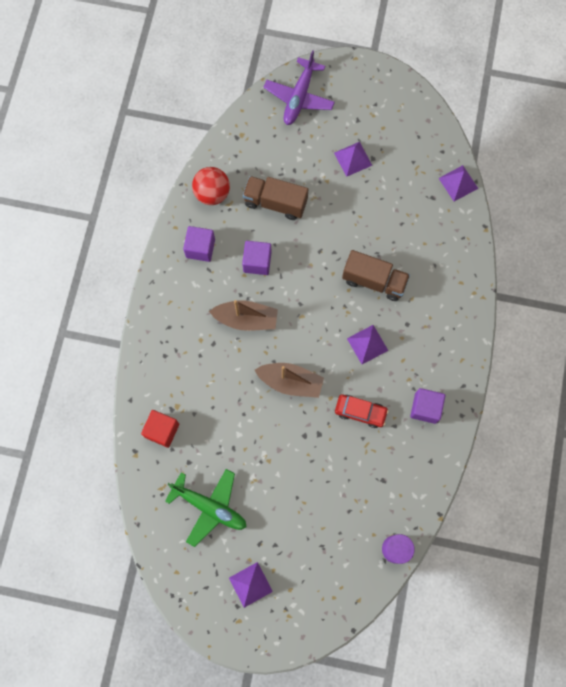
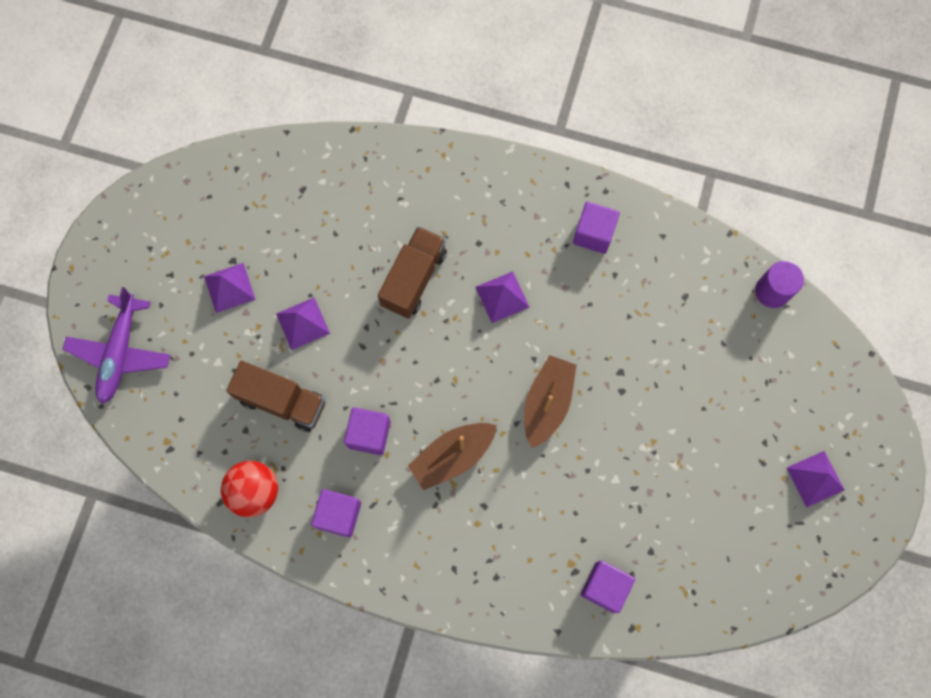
camera: 85 degrees left, 0 degrees up
(162, 430) = (604, 587): red cube -> purple cube
(210, 507) = (713, 526): green plane -> none
(246, 319) = (452, 456): brown boat -> brown boat turned 135 degrees counterclockwise
(275, 203) = (282, 401): brown truck -> brown truck turned 90 degrees counterclockwise
(299, 97) = (120, 353): purple plane -> purple plane turned 75 degrees clockwise
(360, 412) = (594, 315): red car -> none
(458, 183) = (286, 154): purple pyramid -> purple pyramid (303, 323)

